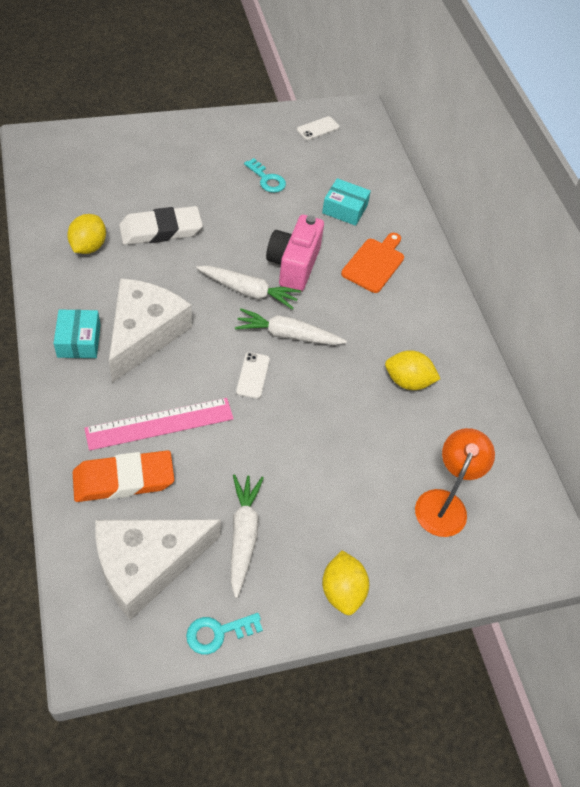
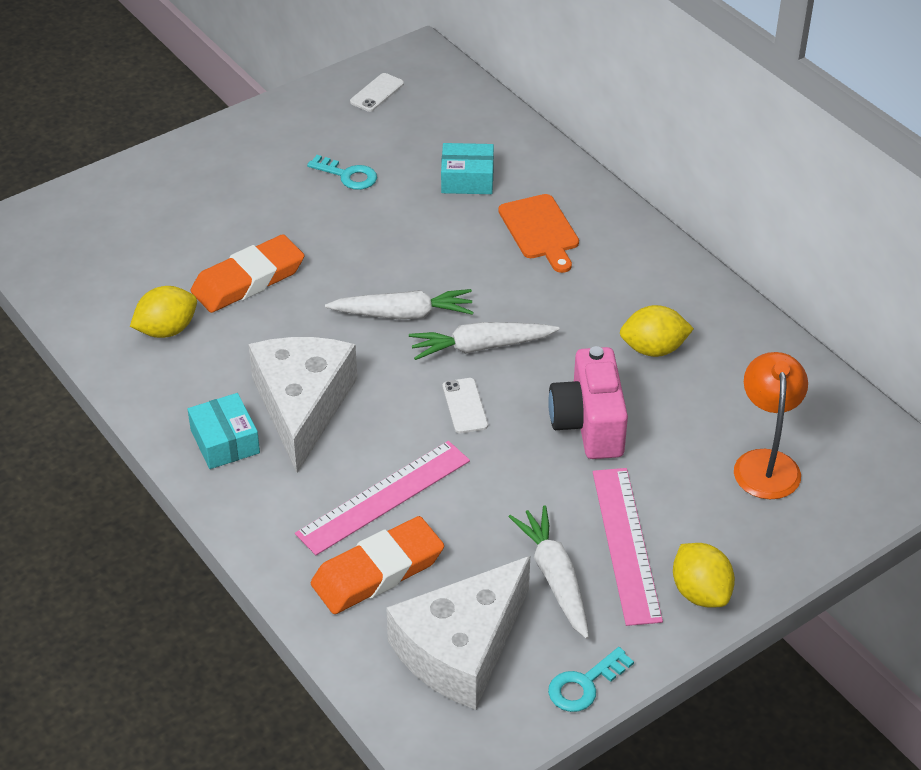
camera: 15 degrees left, 10 degrees down
(88, 246) = (167, 330): yellow lemon -> yellow lemon turned 60 degrees clockwise
(161, 230) = (248, 280): white eraser -> orange eraser
(293, 265) = (441, 266): pink camera -> pink camera (589, 424)
(308, 529) = (626, 544): none -> pink ruler
(374, 263) = (540, 230): orange cutting board -> orange cutting board turned 150 degrees clockwise

